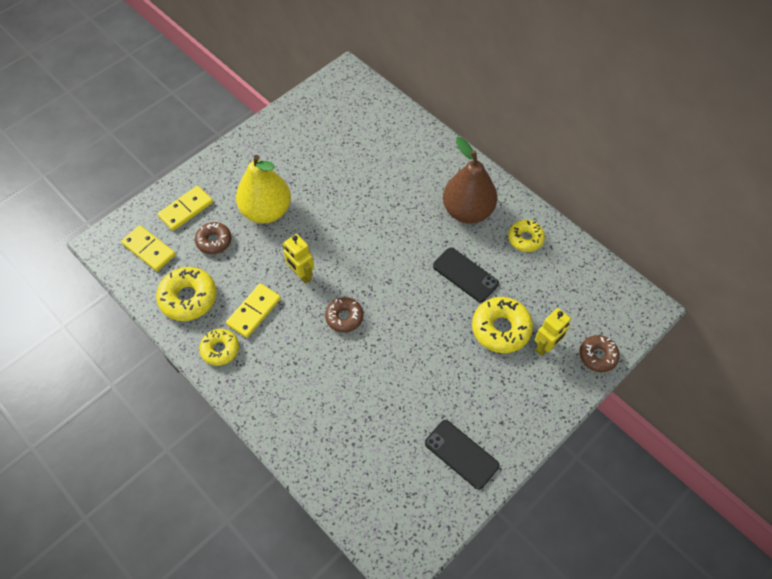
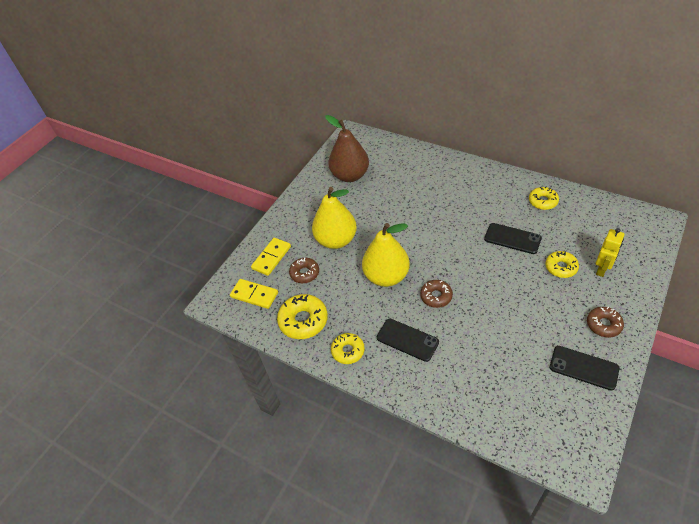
camera: 10 degrees left, 10 degrees down
(254, 312) = (362, 314): yellow domino -> none
(289, 358) = (407, 340): none -> black phone
(301, 275) = (386, 276): yellow robot -> yellow pear
(467, 211) = (489, 196): brown pear -> brown pear (350, 175)
(501, 329) = (561, 267): yellow donut -> yellow donut, size x0.64
(597, 356) = (644, 264): brown donut -> brown donut (603, 324)

